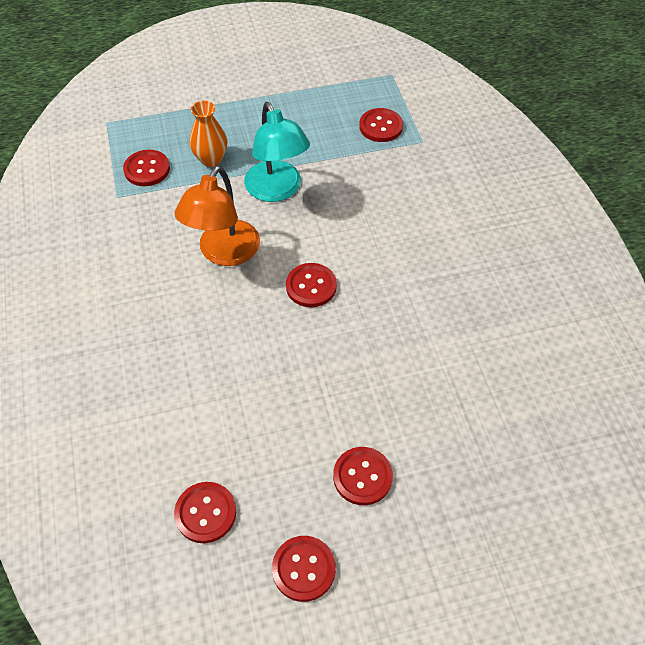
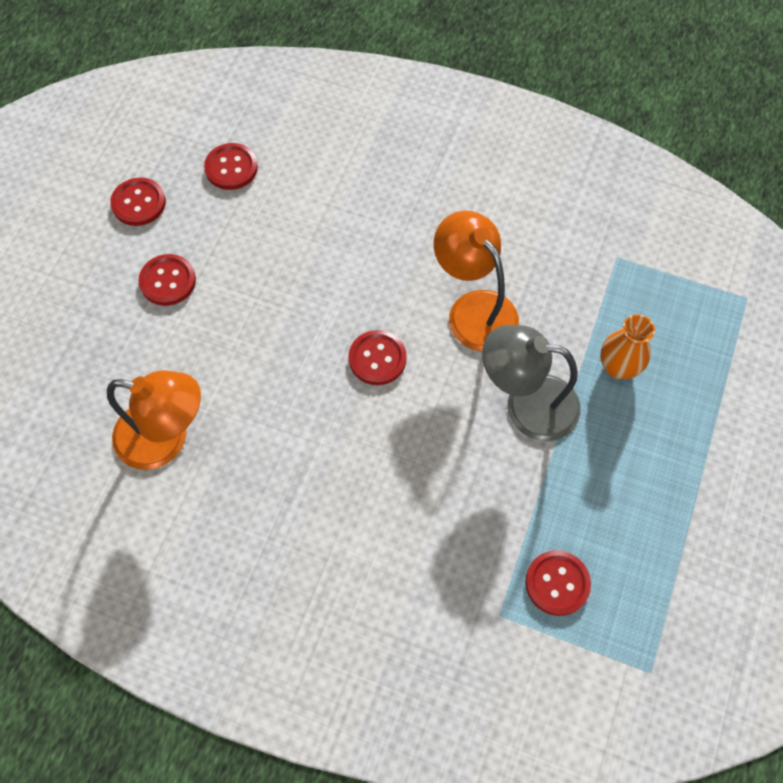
camera: 125 degrees right, 10 degrees up
(147, 169) = (641, 300): red button -> none
(277, 190) = (526, 404): turquoise lamp -> grey lamp
(487, 376) = (166, 439): none -> orange lamp

